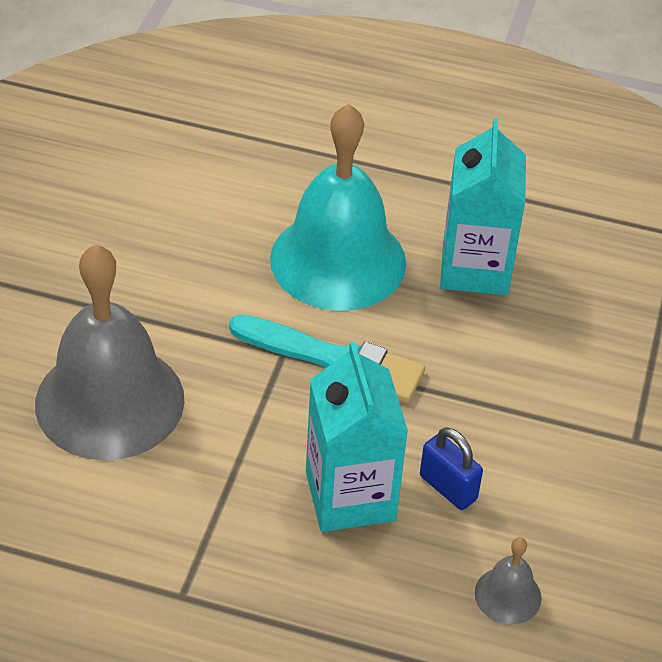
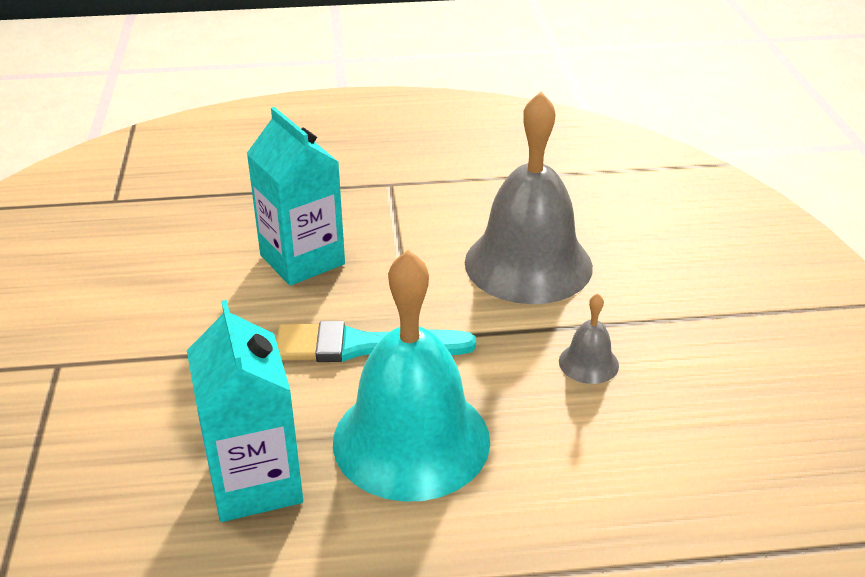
camera: 160 degrees right, 10 degrees down
(448, 488) = (225, 285): blue padlock -> none
(508, 595) = (161, 238): grey bell -> grey bell (588, 363)

